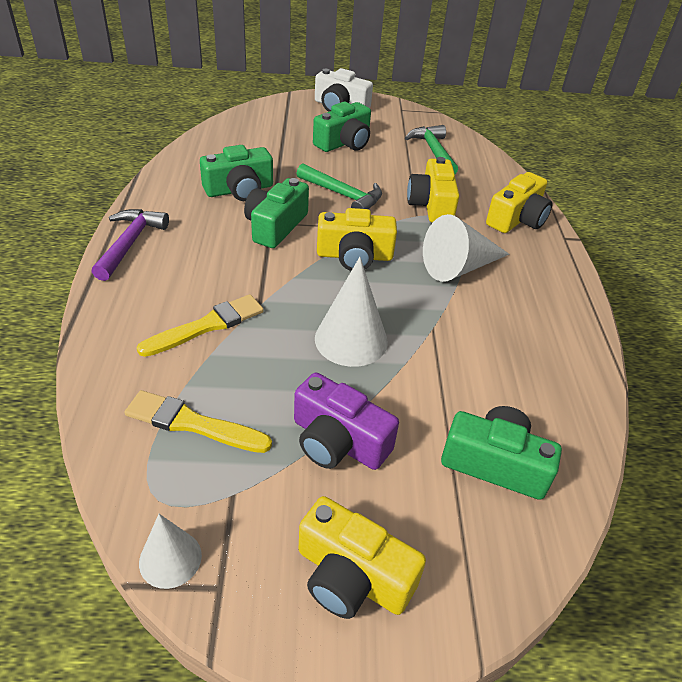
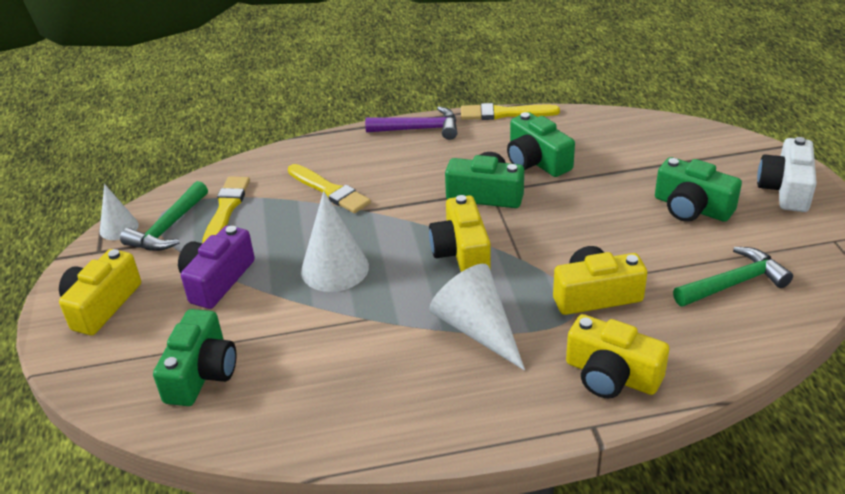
camera: 85 degrees right, 5 degrees down
(145, 188) = (504, 113): none -> yellow brush
(343, 195) = (571, 226): green hammer -> green hammer (168, 228)

